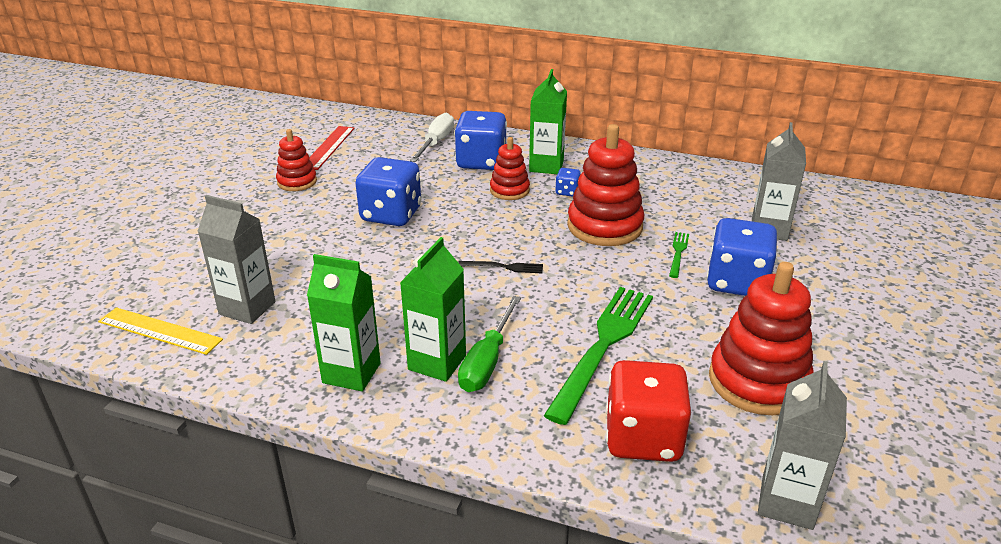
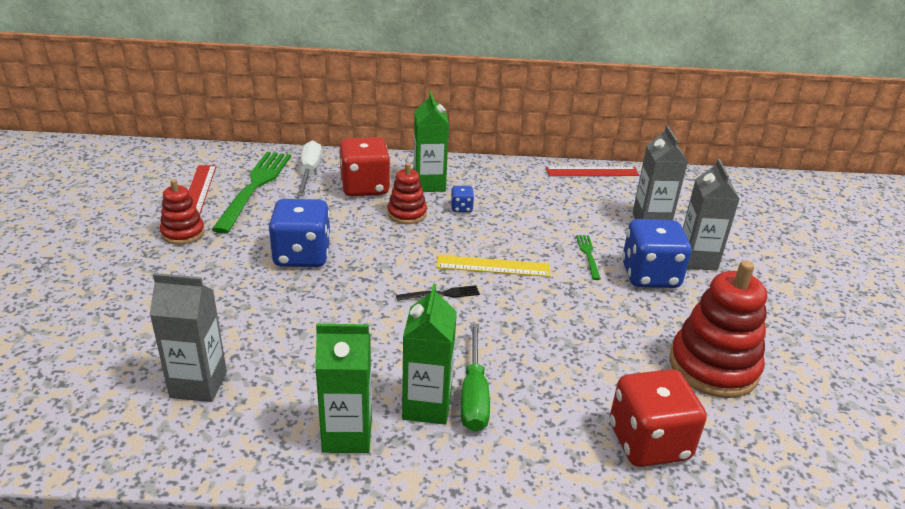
camera: 20 degrees left, 0 degrees up
(159, 331) = (109, 430): yellow ruler -> yellow ruler (493, 266)
(481, 162) = (365, 187): blue dice -> red dice
(603, 346) = (570, 358): green fork -> green fork (255, 187)
(604, 226) = (512, 238): red stacking toy -> none
(729, 173) = (592, 172): none -> red ruler
(787, 502) = (791, 475): grey carton -> grey carton (697, 260)

